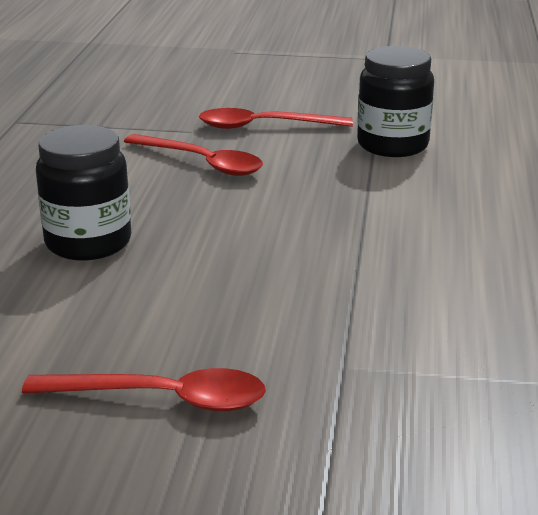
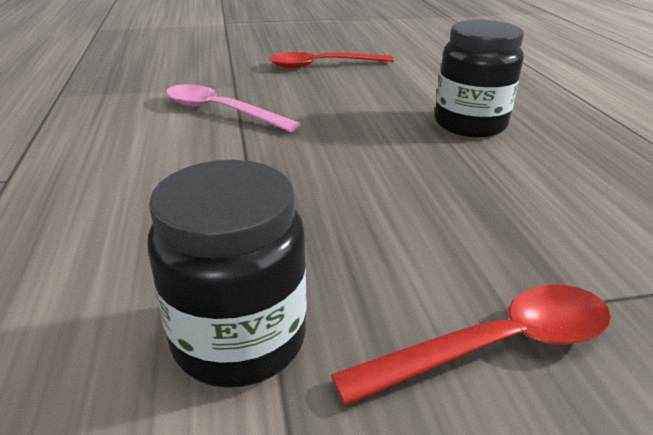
camera: 160 degrees right, 5 degrees up
(202, 163) = (490, 230): red spoon -> none
(375, 311) = (221, 111): none -> pink spoon

